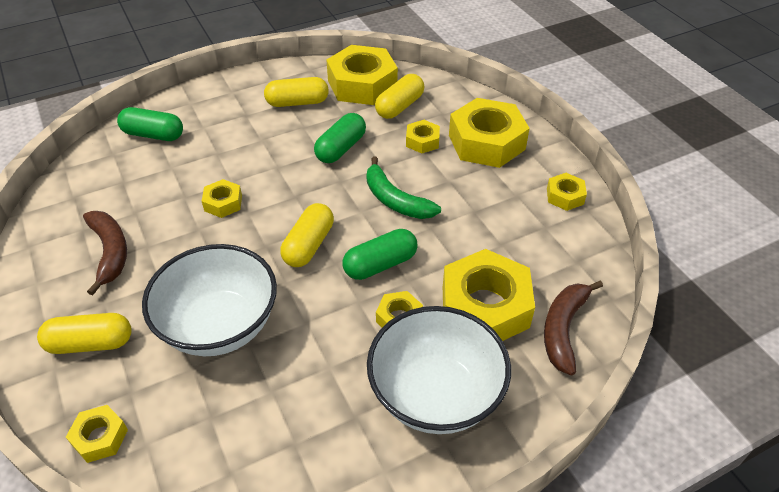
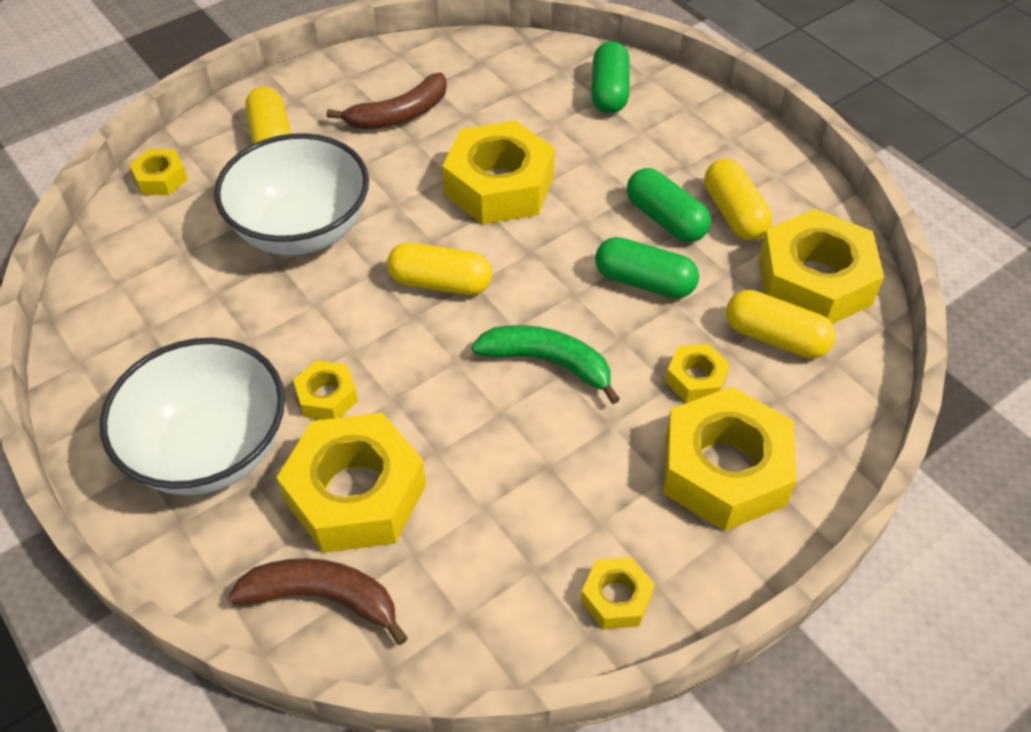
camera: 80 degrees right, 5 degrees up
(223, 203) = (499, 186): yellow nut -> yellow nut, size x2.08
(380, 264) = (418, 363): green capsule -> green capsule (665, 219)
(395, 200) = (548, 362): green banana -> green banana turned 75 degrees clockwise

